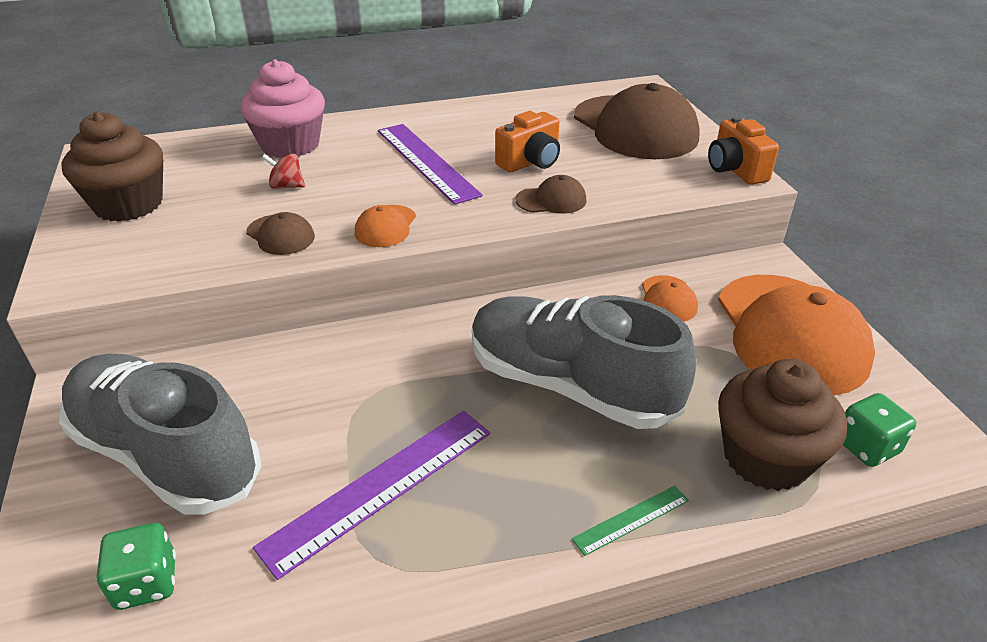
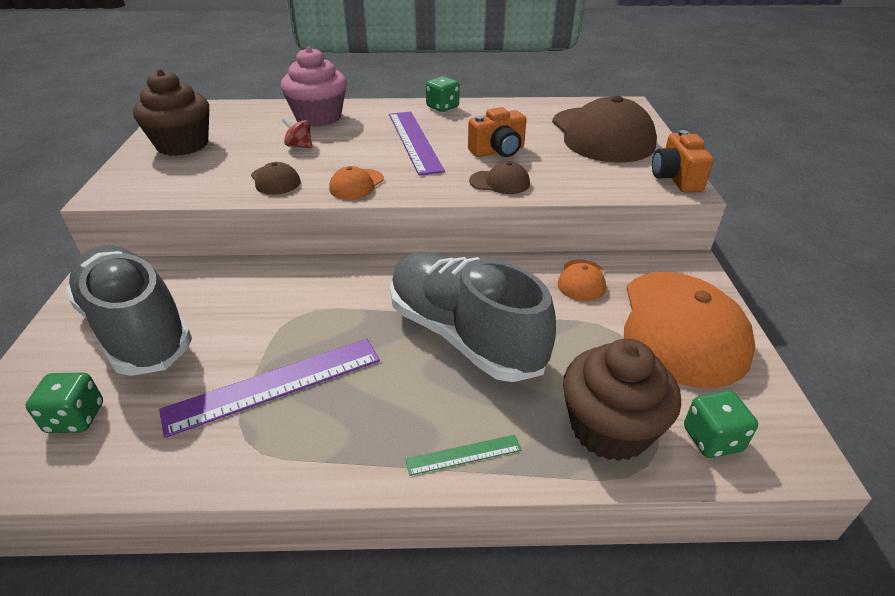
camera: 15 degrees right, 0 degrees up
(437, 114) = (442, 107): none -> green dice

